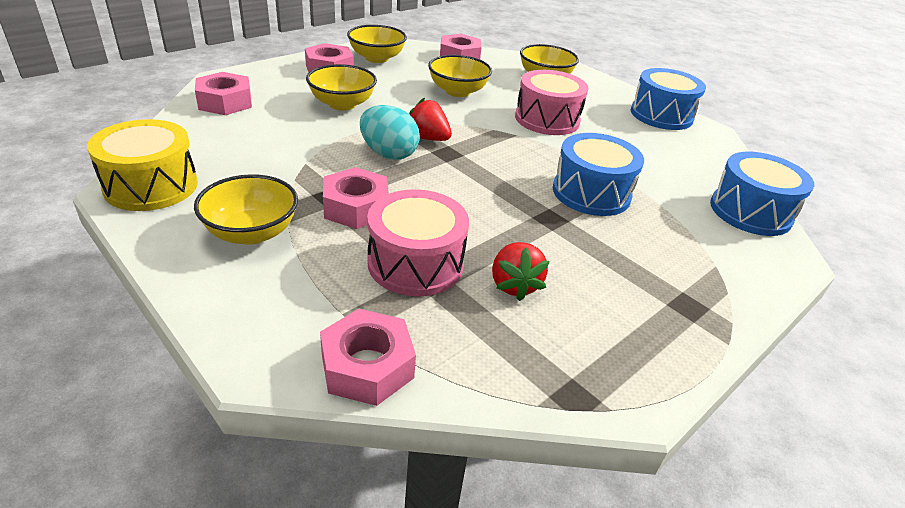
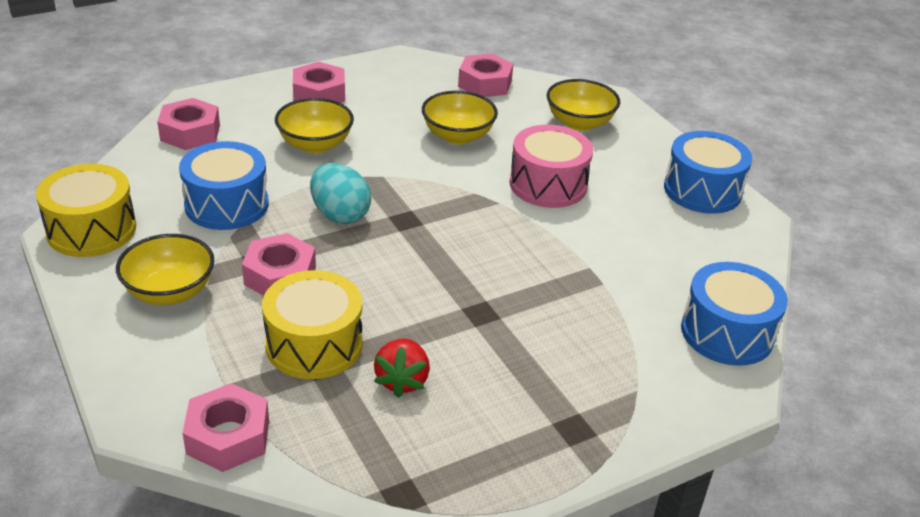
camera: 15 degrees right, 0 degrees up
(377, 58) = (381, 80): yellow bowl -> none
(415, 263) = (314, 344): pink drum -> yellow drum
(428, 138) = (392, 198): red strawberry -> none
(591, 193) = (545, 287): blue drum -> blue drum (226, 205)

